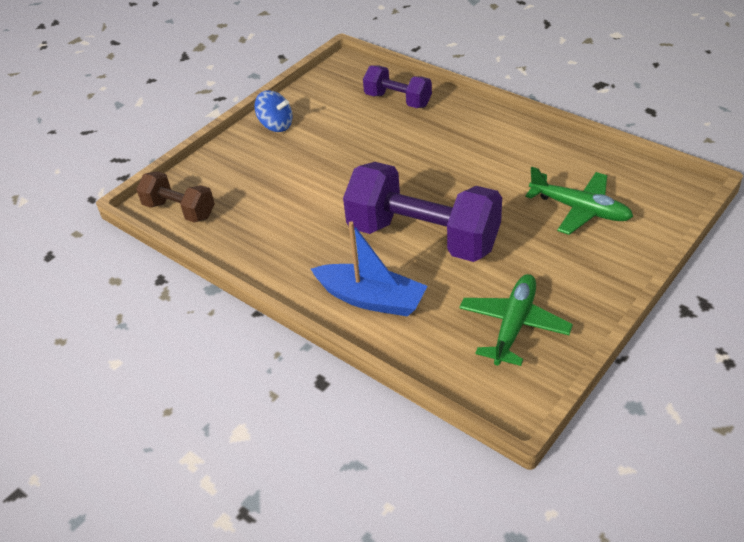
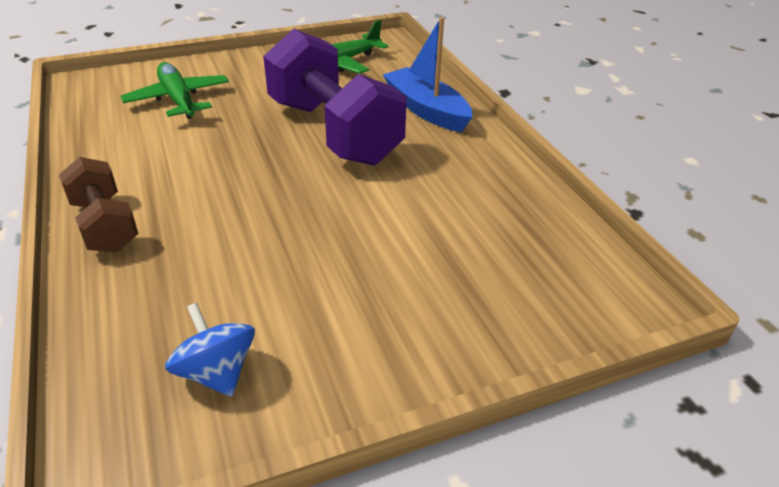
camera: 155 degrees left, 5 degrees down
(179, 210) = (595, 273): brown dumbbell -> brown dumbbell (105, 225)
(276, 125) = (370, 360): blue spinning top -> blue spinning top (216, 372)
(398, 100) = (145, 307): purple dumbbell -> none

